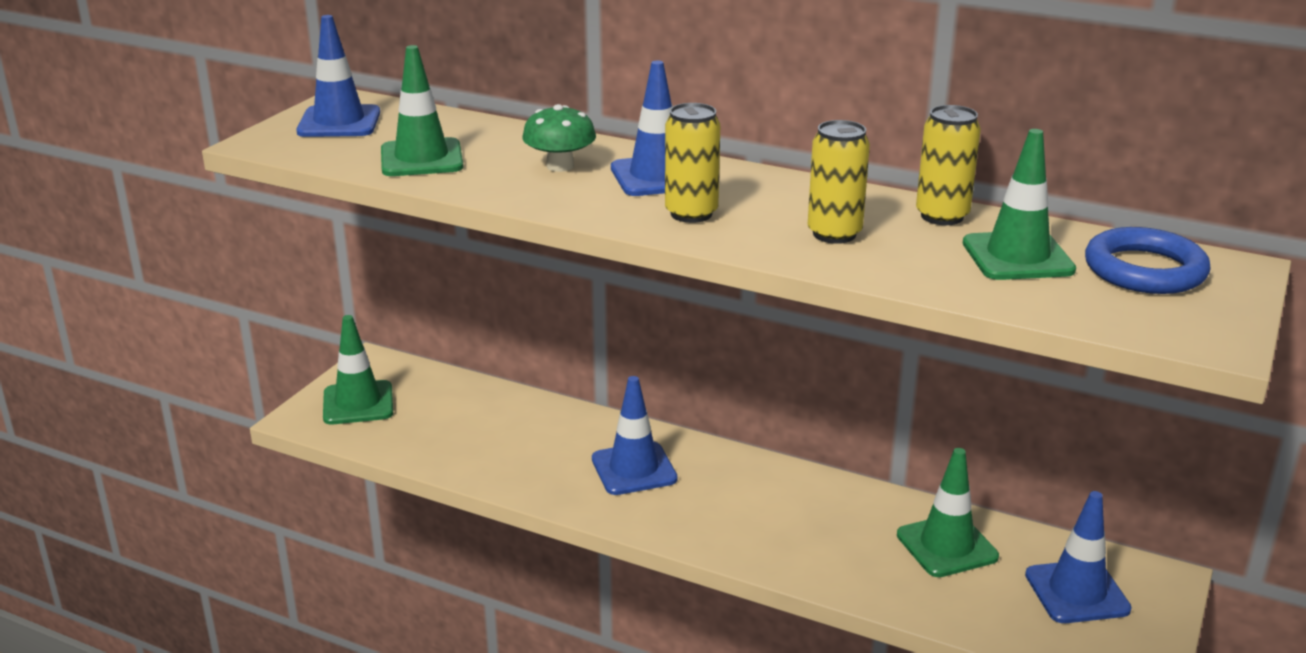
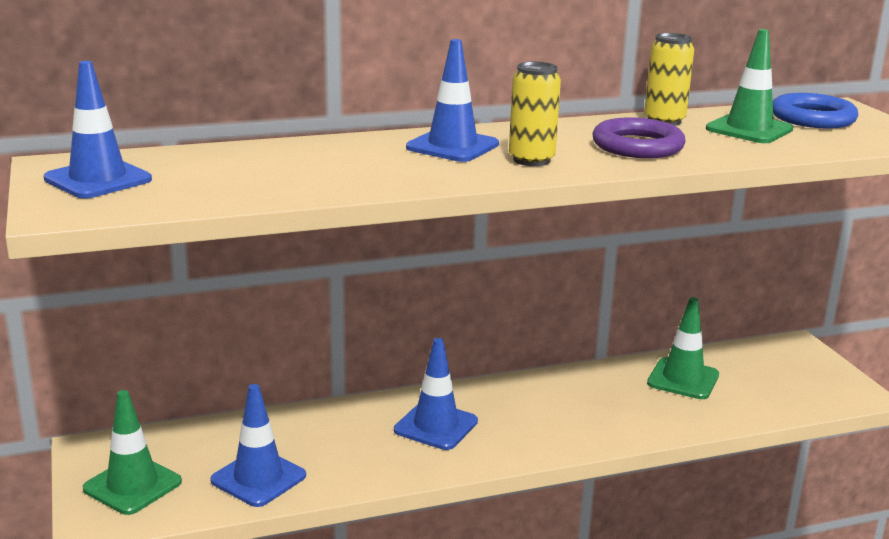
camera: 45 degrees left, 5 degrees down
(421, 158) = (246, 183): green traffic cone -> none
(560, 166) = (369, 158): green mushroom -> none
(834, 234) = (637, 146): yellow can -> purple ring
(1077, 592) = (776, 371): blue traffic cone -> blue traffic cone (258, 478)

